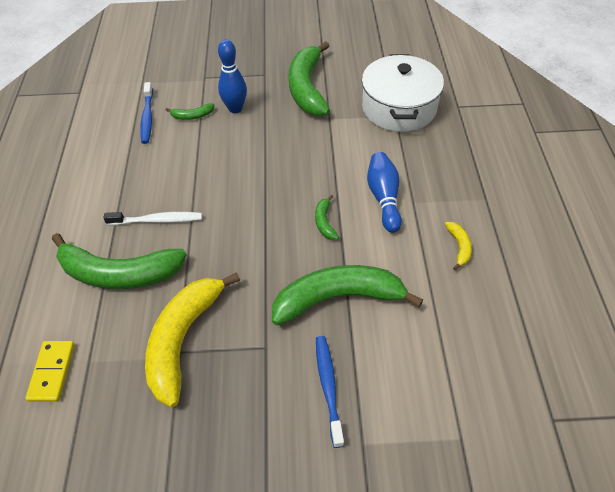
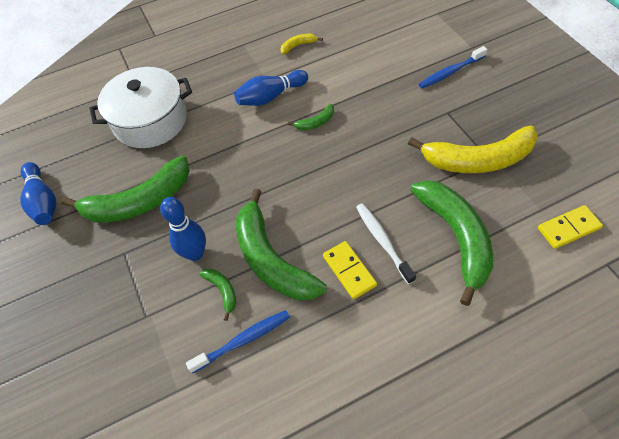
camera: 110 degrees left, 5 degrees up
(149, 189) = (349, 271): none -> yellow domino
(338, 298) = (382, 90): green banana -> green banana (271, 259)
(343, 42) = (43, 201): none -> blue bowling pin

